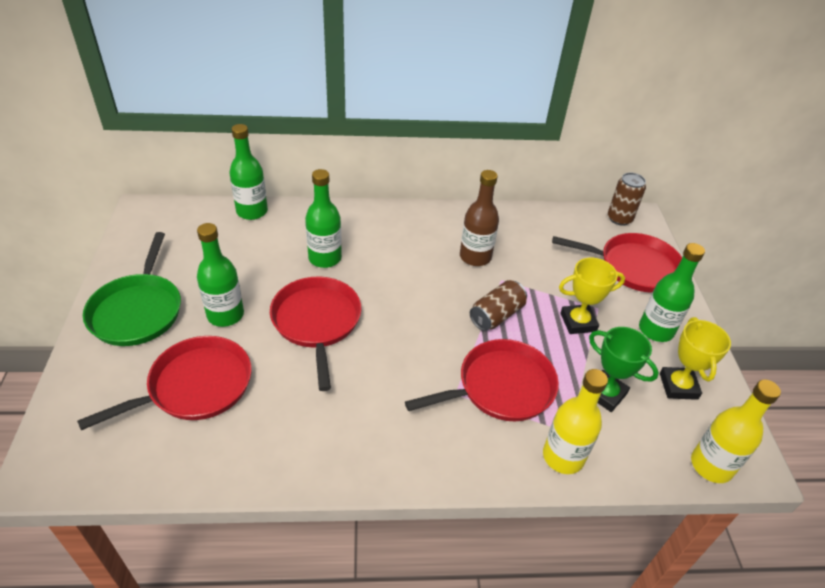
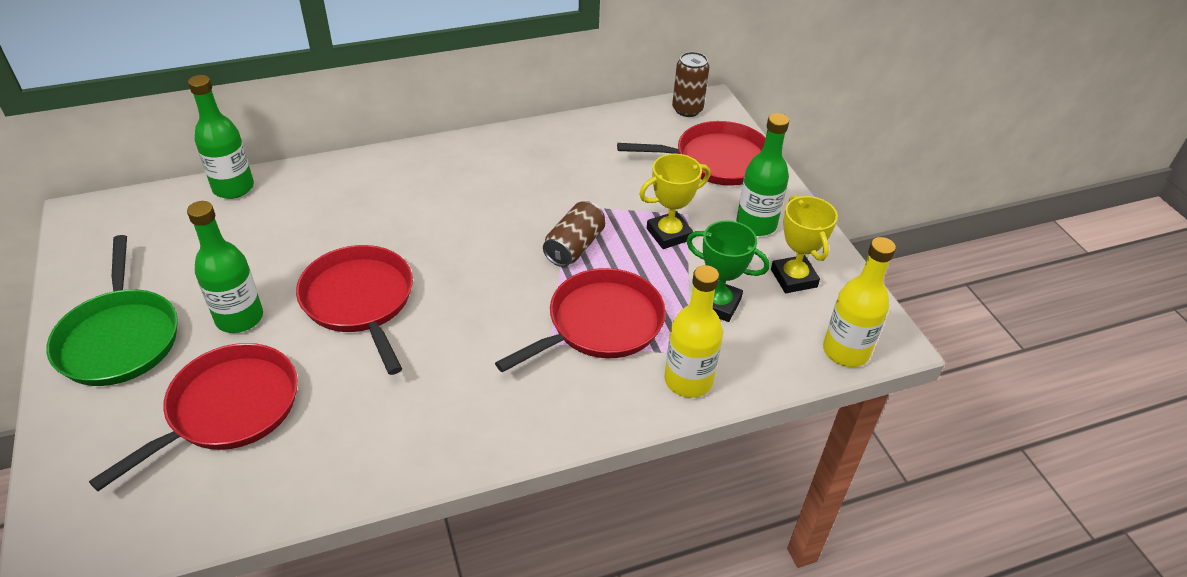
camera: 15 degrees left, 0 degrees up
(325, 258) = (346, 225): green bottle -> none
(475, 257) = (531, 186): brown bottle -> none

